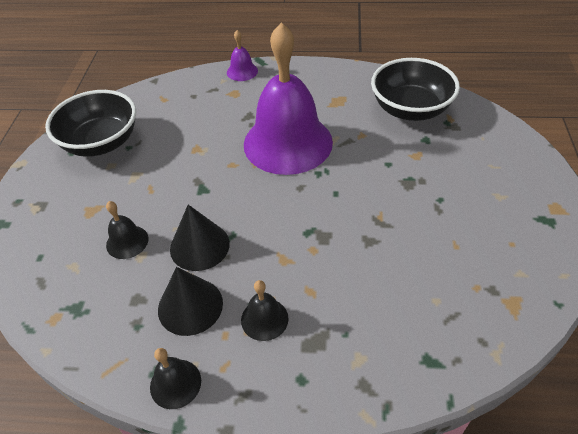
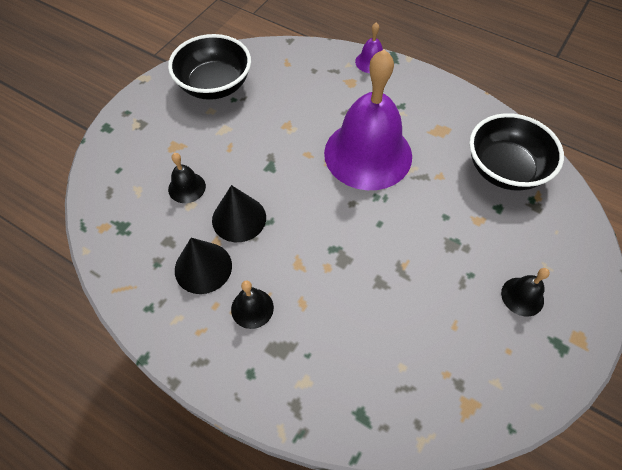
camera: 25 degrees right, 10 degrees up
(175, 383) = (158, 325): black bell -> black bell (522, 296)

